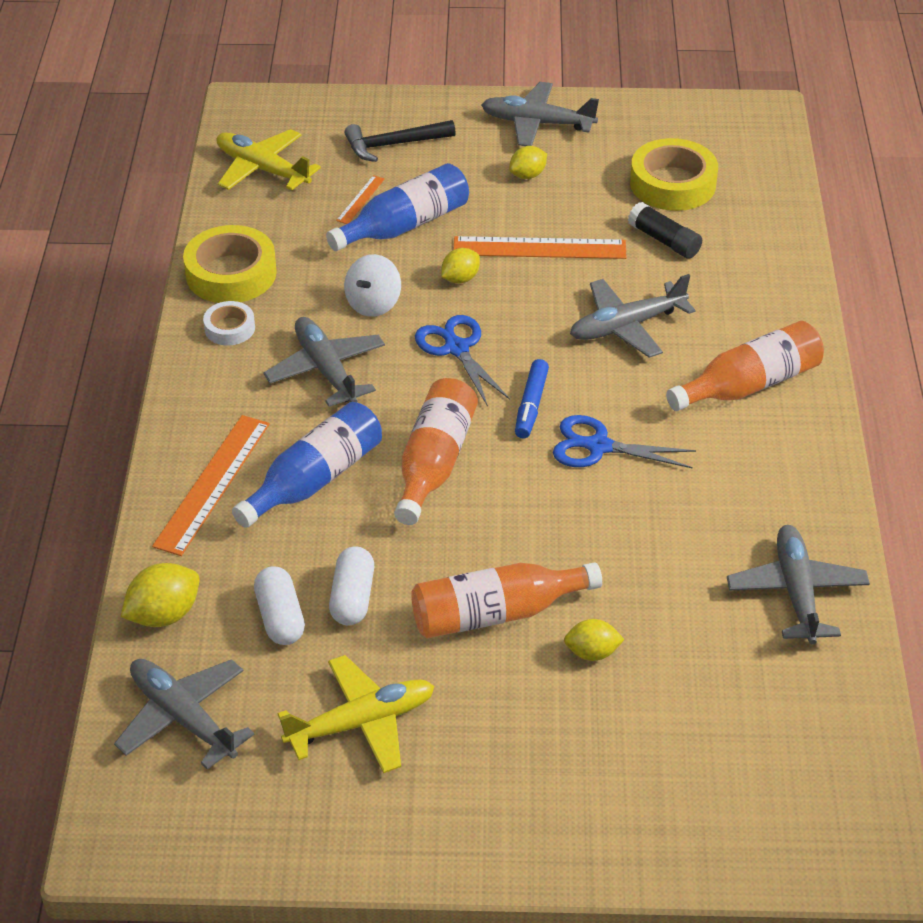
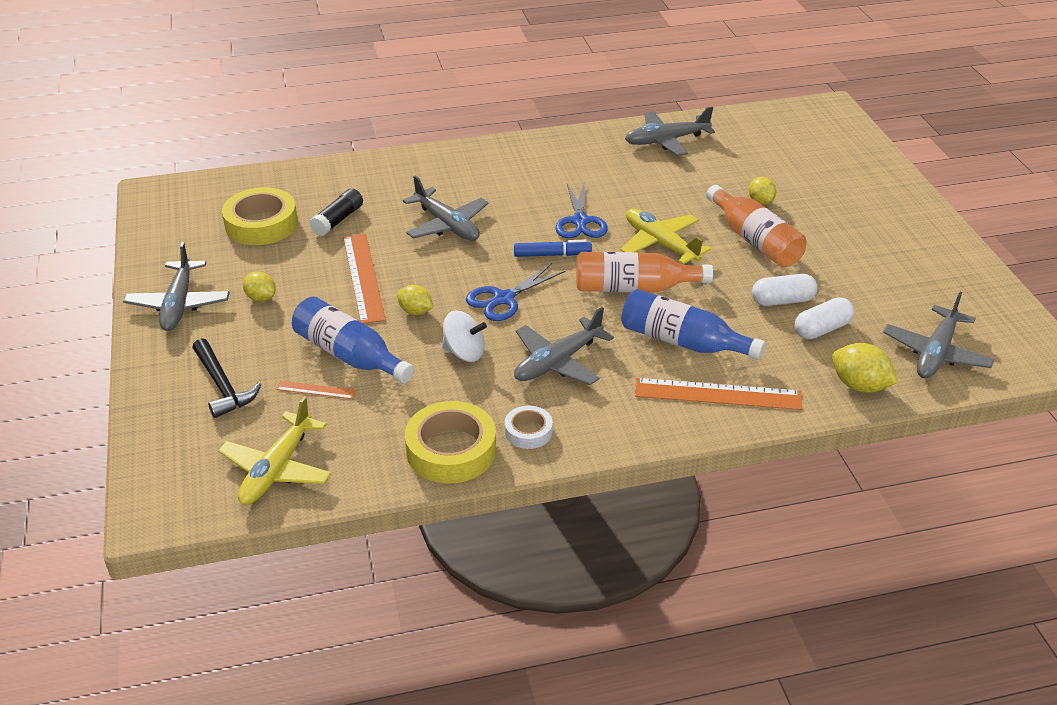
camera: 105 degrees left, 5 degrees down
(361, 723) = (879, 277): yellow plane -> yellow plane (660, 244)
(749, 385) = (490, 170): orange bottle -> none

